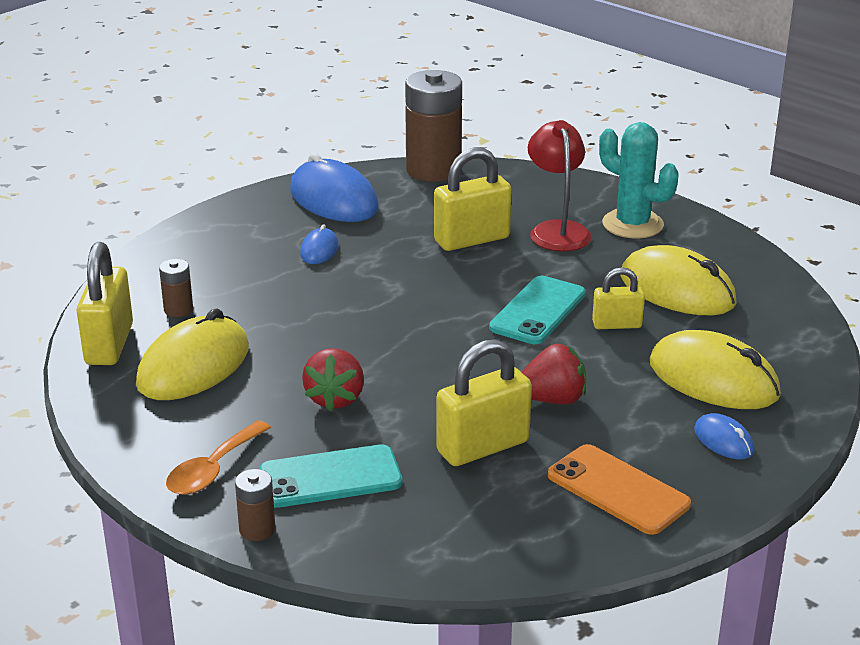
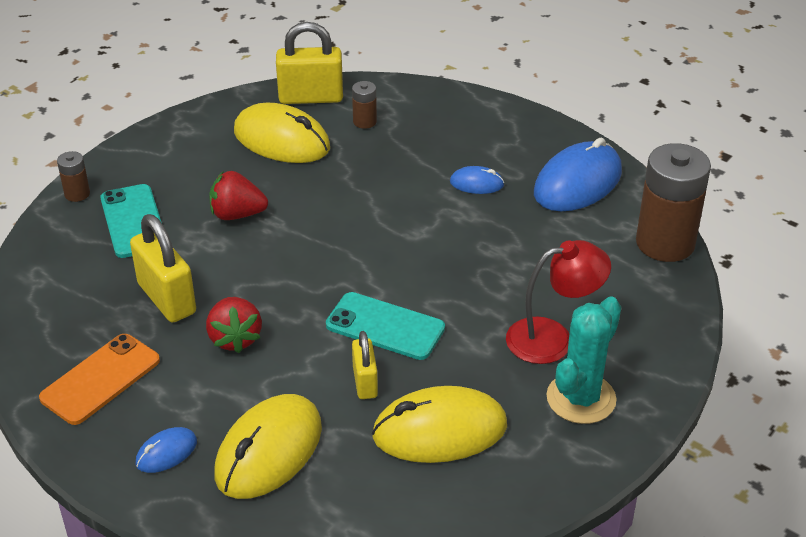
camera: 85 degrees right, 10 degrees up
(213, 469) = (148, 166): orange spoon -> none
(472, 240) = (517, 277): yellow padlock -> none
(677, 290) = (439, 431): yellow mouse -> yellow mouse turned 45 degrees clockwise

